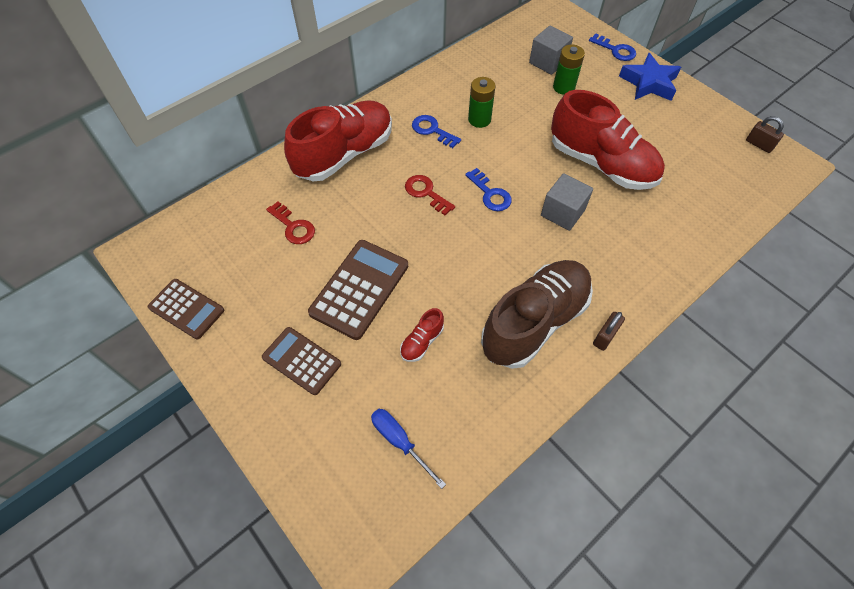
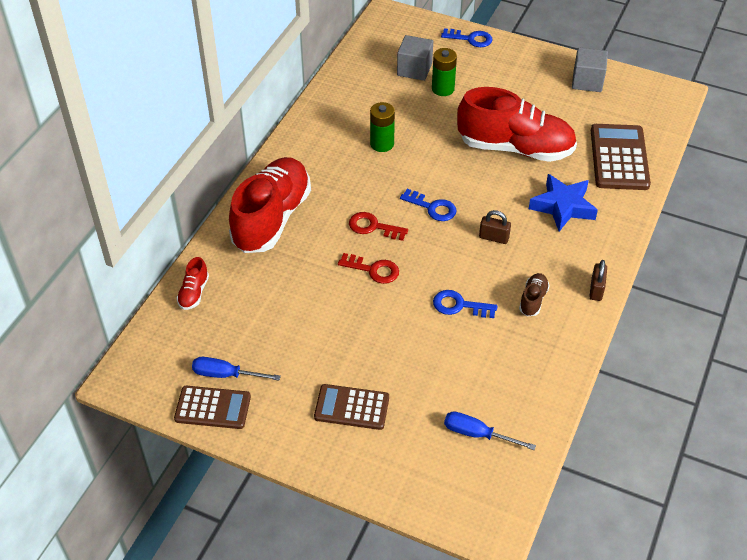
camera: 25 degrees left, 10 degrees down
(217, 282) = (226, 375): none -> blue screwdriver
(293, 227) = (266, 300): red key -> red key (373, 270)
(360, 289) = (365, 330): brown calculator -> brown calculator (619, 158)
(422, 342) = (448, 351): red shoe -> red shoe (194, 293)
(432, 130) = (343, 168): blue key -> blue key (459, 305)
(534, 322) = (533, 300): brown shoe -> brown shoe, size x0.41
(562, 212) = (505, 202): grey cube -> grey cube (587, 81)
(649, 83) = (517, 61): blue star -> blue star (563, 207)
(759, 144) = (638, 87): brown padlock -> brown padlock (494, 237)

